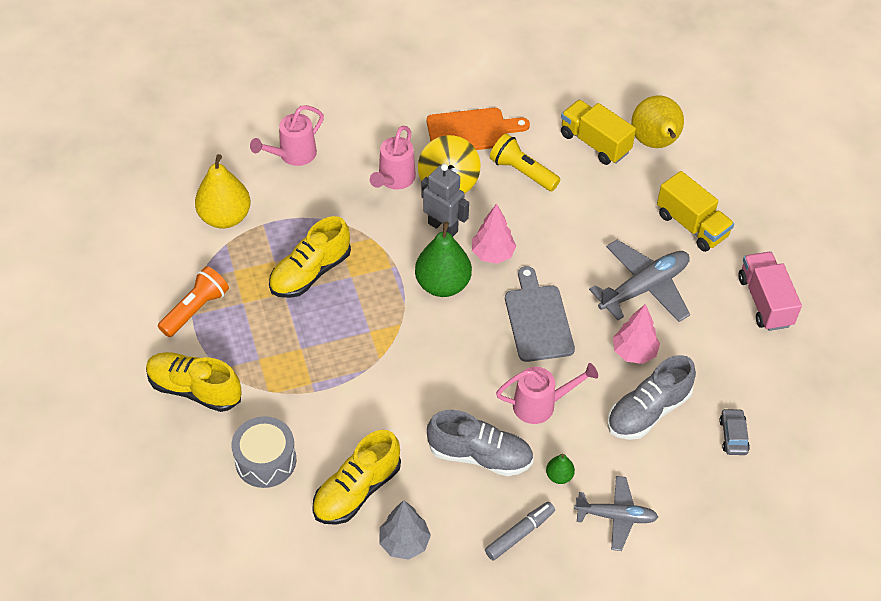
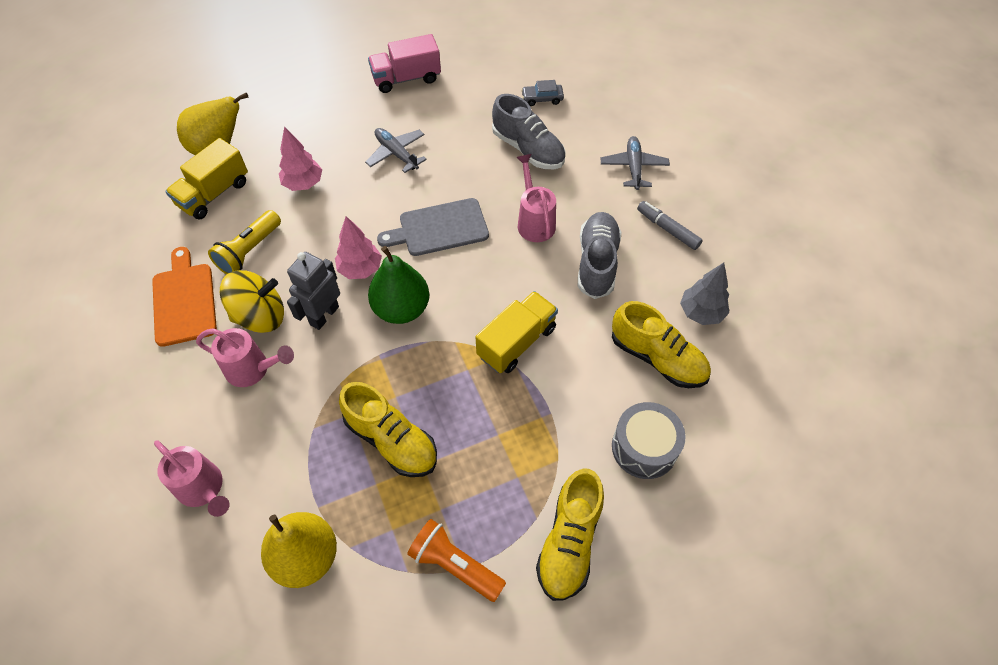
camera: 95 degrees left, 5 degrees up
(559, 476) = (604, 205): green pear -> none
(634, 352) = (468, 159): pink tree -> pink tree (303, 184)
(644, 288) = (396, 154): grey plane -> grey plane, size x0.65
(691, 225) = (323, 122): yellow truck -> yellow truck (516, 342)

